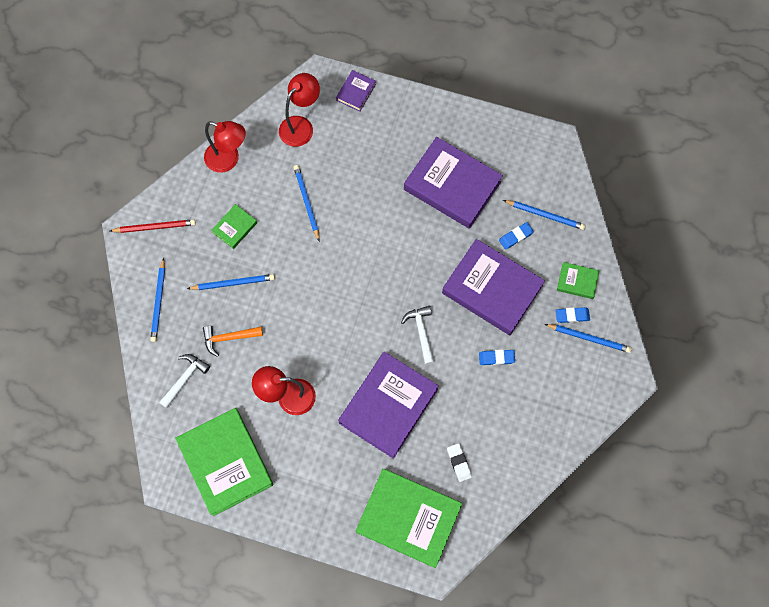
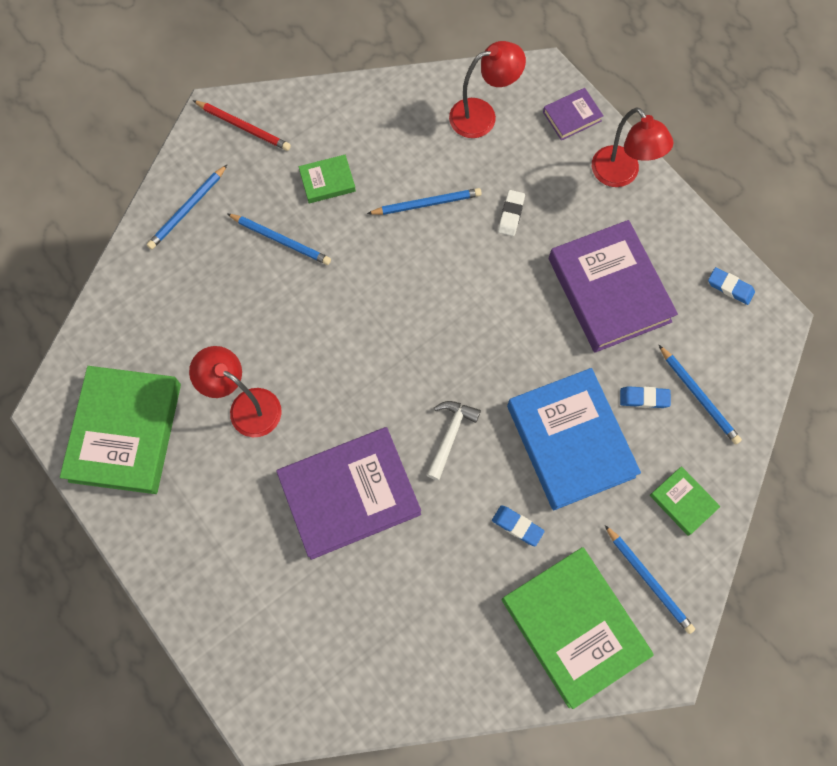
camera: 35 degrees right, 0 degrees up
(185, 378) = (153, 310): white hammer -> none
(228, 160) = (375, 104): red lamp -> red lamp (621, 175)
(228, 338) = (231, 297): orange hammer -> none
(306, 202) = (426, 203): blue pencil -> blue pencil turned 60 degrees clockwise
(408, 518) = (276, 643): green book -> green book (573, 627)
(459, 463) = (382, 619): white eraser -> white eraser (511, 214)
(492, 289) = (570, 441): purple book -> blue book
(572, 316) = (647, 538): blue eraser -> blue eraser (730, 287)

